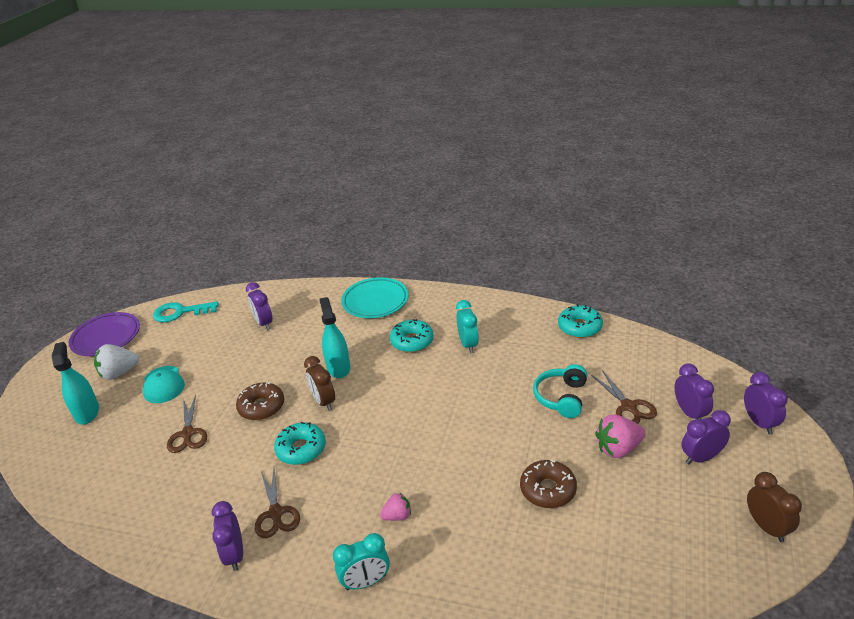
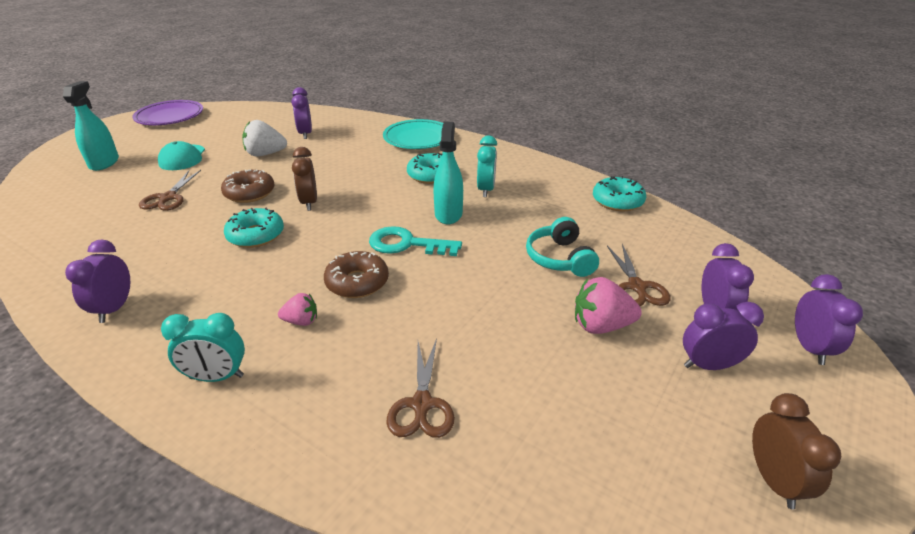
camera: 15 degrees right, 0 degrees up
(119, 373) = (156, 142): white strawberry -> white strawberry (265, 154)
(180, 312) = (243, 113): turquoise key -> turquoise key (406, 244)
(276, 513) = (184, 283): brown scissors -> brown scissors (421, 405)
(338, 367) = (344, 180): turquoise spray bottle -> turquoise spray bottle (448, 214)
(548, 489) = (488, 344): brown donut -> brown donut (357, 282)
(561, 397) = (559, 258): turquoise headphones -> turquoise headphones turned 45 degrees counterclockwise

